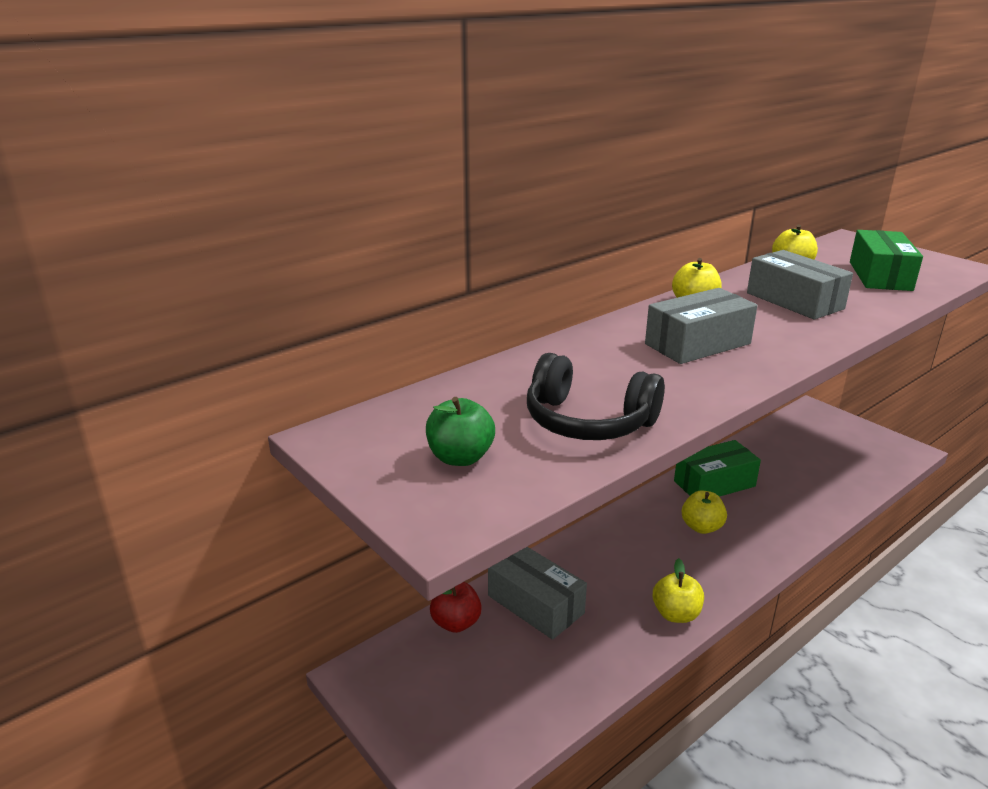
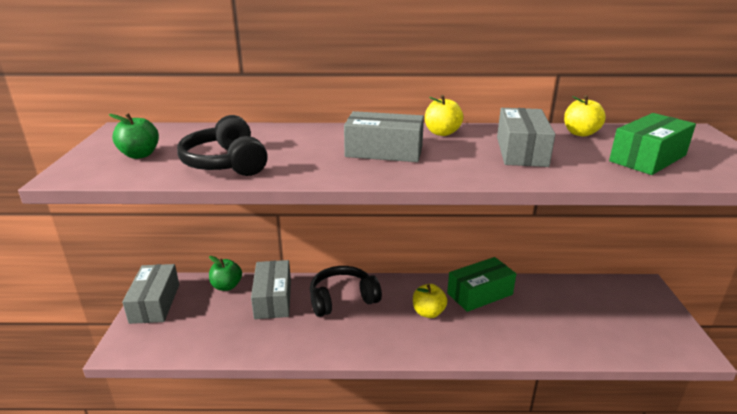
camera: 40 degrees right, 0 degrees up
(397, 701) = (155, 303): none -> grey box
(456, 623) = (227, 286): red apple -> green apple
(607, 561) = (342, 299): none -> black headphones
(676, 614) = (334, 346): yellow apple -> none
(714, 483) = (479, 294): green box -> green box turned 45 degrees counterclockwise

